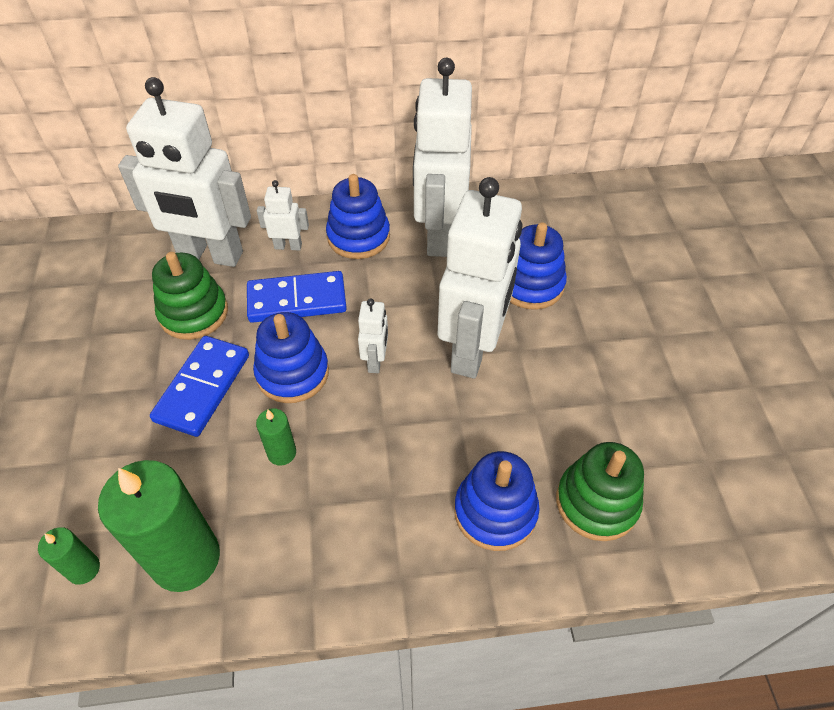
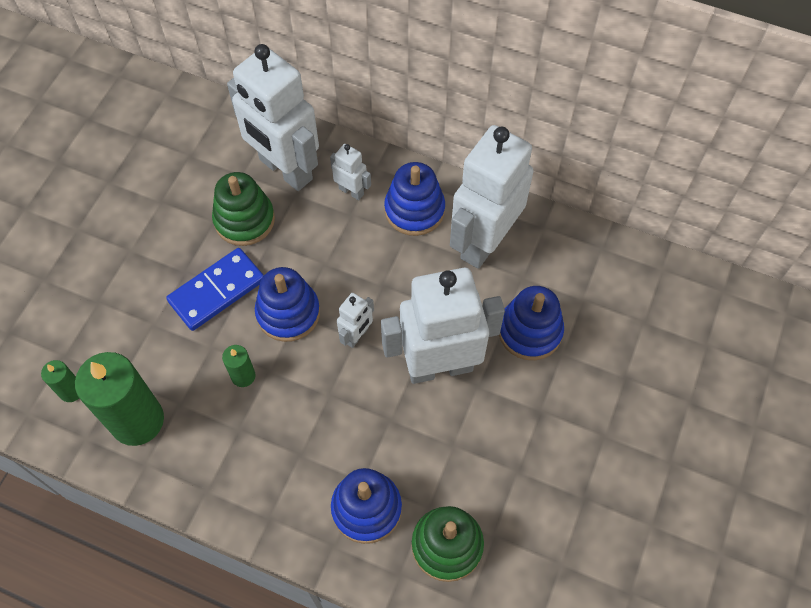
camera: 30 degrees right, 10 degrees up
(297, 300) = (329, 248): blue domino -> none
(473, 350) = (439, 366): white robot -> white robot turned 150 degrees counterclockwise

